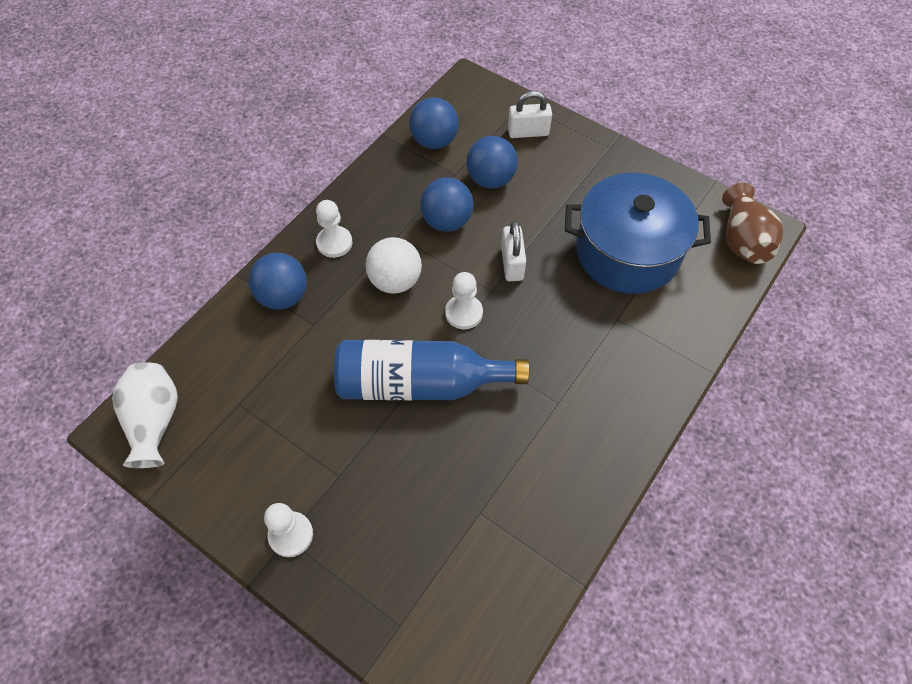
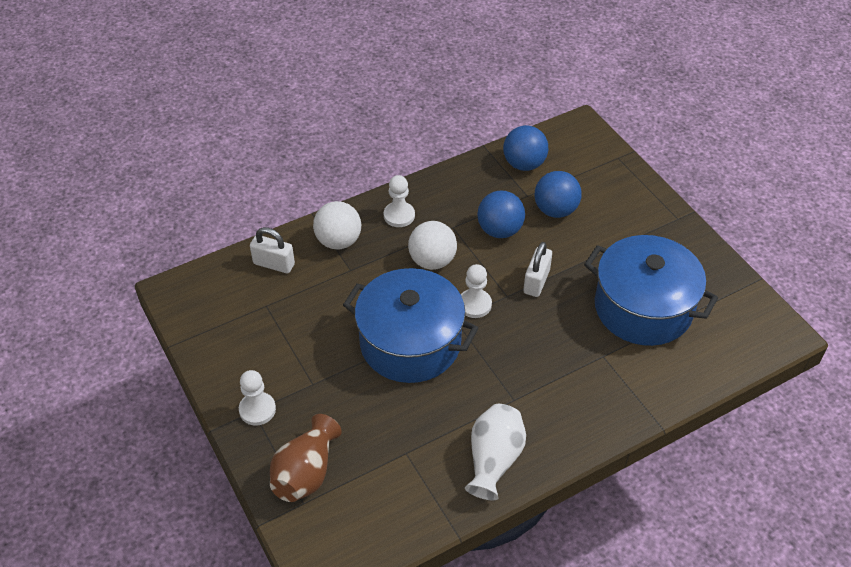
camera: 25 degrees right, 10 degrees down
(154, 421) = (200, 294): white vase -> white vase (494, 460)
(283, 296) = (338, 241): blue ball -> white ball
(419, 383) = (410, 343): blue bottle -> blue pot
(528, 132) = (610, 183): white padlock -> white padlock (274, 264)
(743, 240) = (756, 335): brown vase -> brown vase (306, 473)

